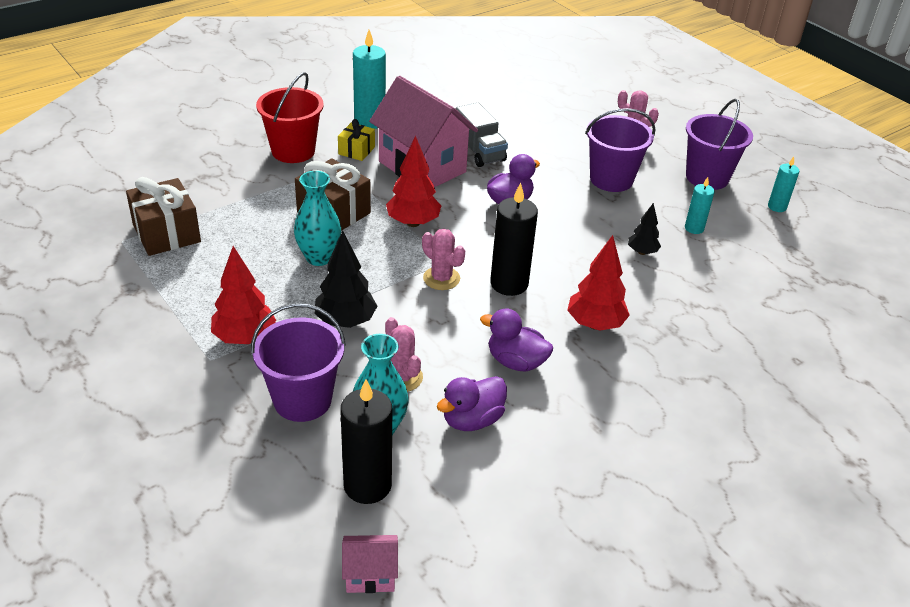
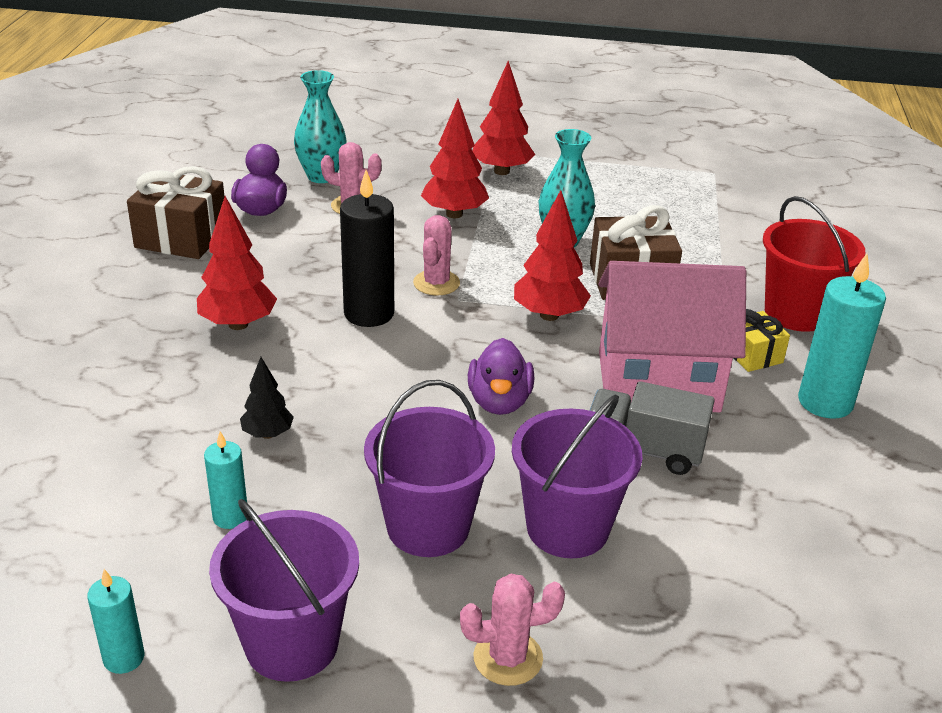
camera: 135 degrees right, 5 degrees down
(166, 233) = (701, 193): brown gift -> brown gift (181, 237)
(302, 400) = (398, 164): purple bucket -> purple bucket (567, 528)
(345, 321) = (454, 214): black tree -> red tree
(367, 485) = (285, 152): black candle -> none
(370, 575) = (226, 126): pink house -> none
(441, 278) = (436, 283): pink cactus -> pink cactus turned 75 degrees counterclockwise
(516, 362) = (276, 258): purple duck -> none

